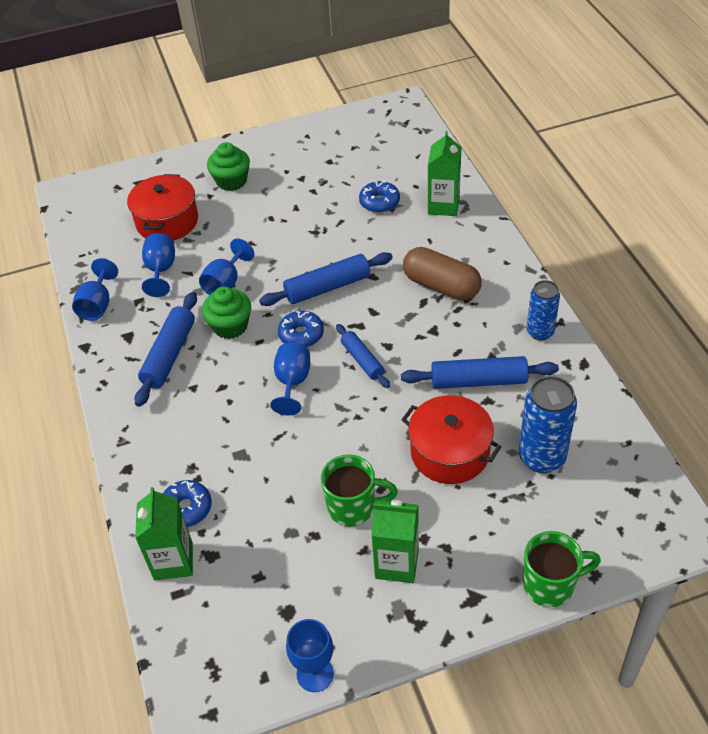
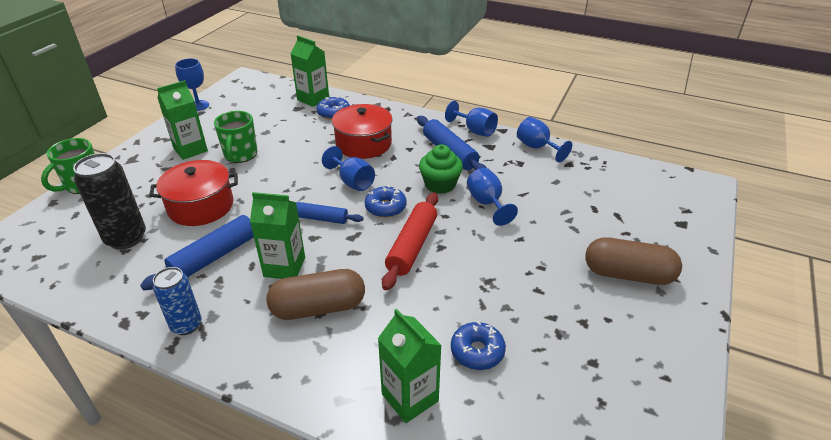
camera: 130 degrees right, 10 degrees down
(161, 270) = (541, 184): blue goblet -> blue goblet (475, 130)
(167, 221) = (603, 212): red pot -> red pot (363, 144)
(231, 181) = (628, 274): green cupcake -> brown capsule
(327, 287) = (412, 246): blue rolling pin -> red rolling pin
(353, 507) = (240, 155): green mug -> green mug turned 45 degrees counterclockwise
(434, 333) = (284, 267): none -> green carton
(542, 457) = (126, 238): blue can -> black can

